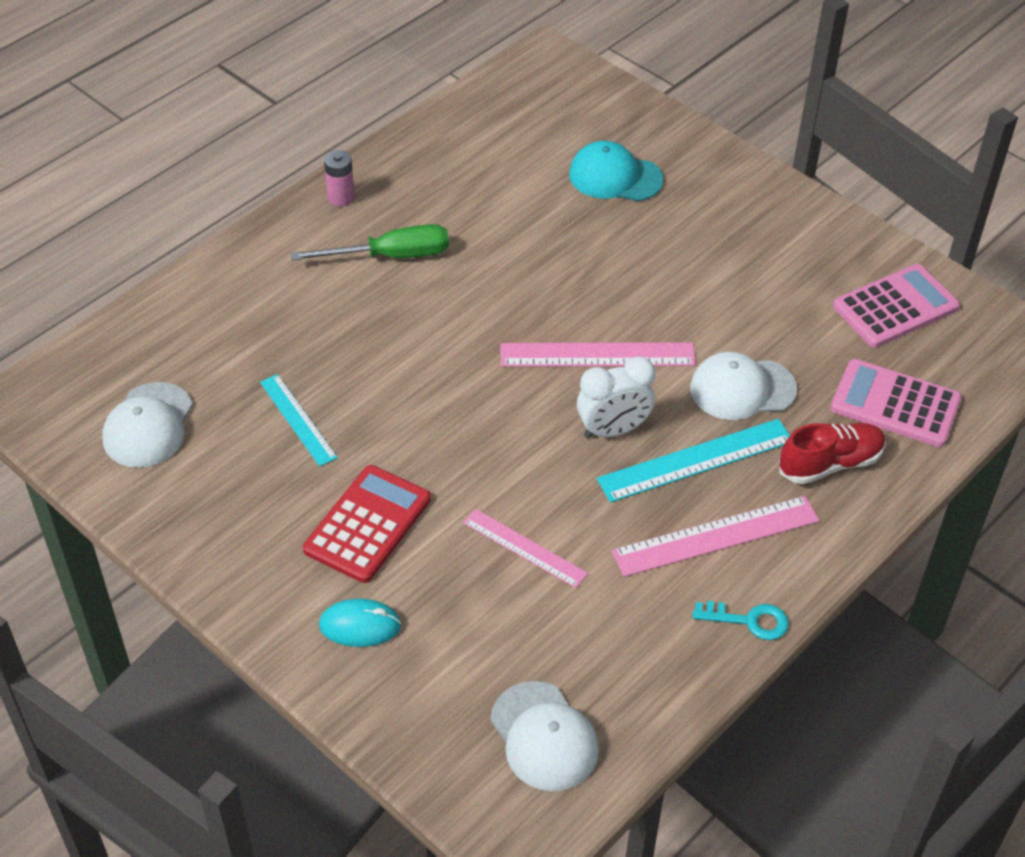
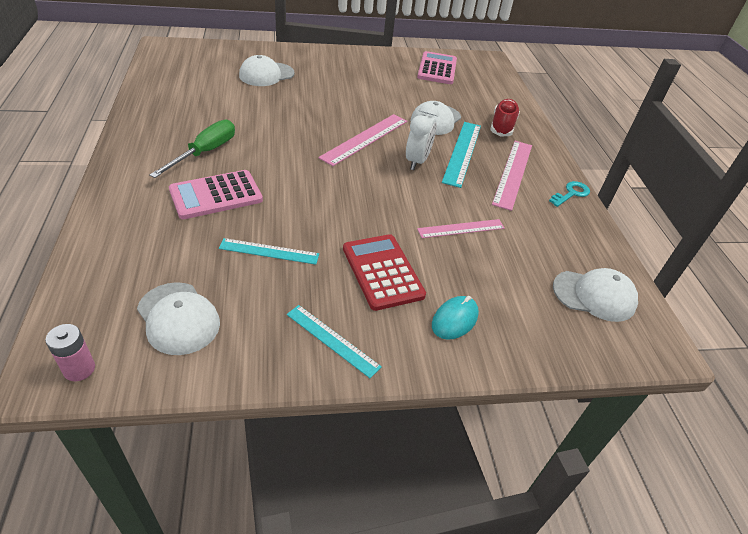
camera: 55 degrees left, 5 degrees down
(231, 547) = (332, 340): none -> turquoise ruler
(341, 197) = (135, 142): pink battery -> pink battery (79, 369)
(615, 177) = (266, 74): turquoise cap -> white cap
(895, 404) = (487, 97): pink calculator -> pink calculator (216, 195)

